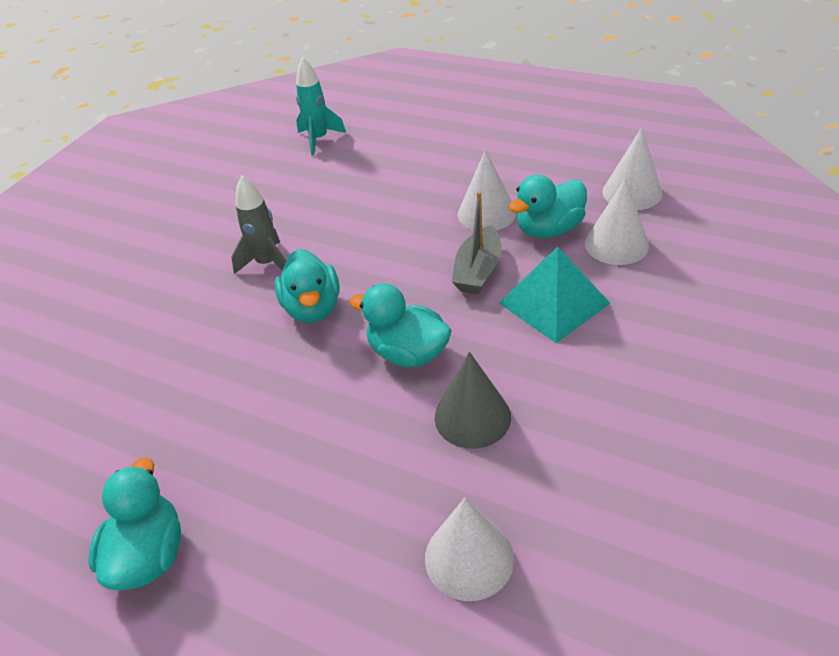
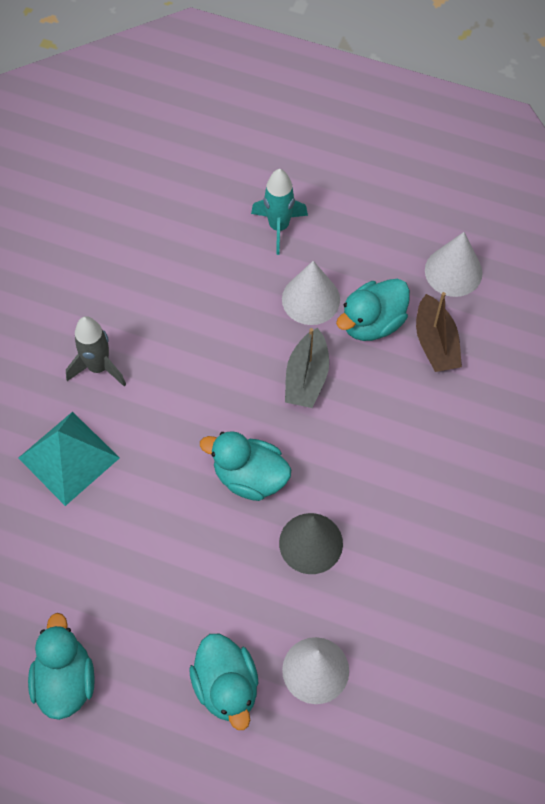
camera: 10 degrees left, 20 degrees up
(313, 308) = (154, 425): turquoise duck -> turquoise duck (226, 686)
(319, 139) = (119, 179): turquoise rocket -> turquoise rocket (279, 227)
(554, 303) = (377, 417): turquoise pyramid -> turquoise pyramid (68, 457)
(616, 244) = (435, 343): white cone -> brown boat

